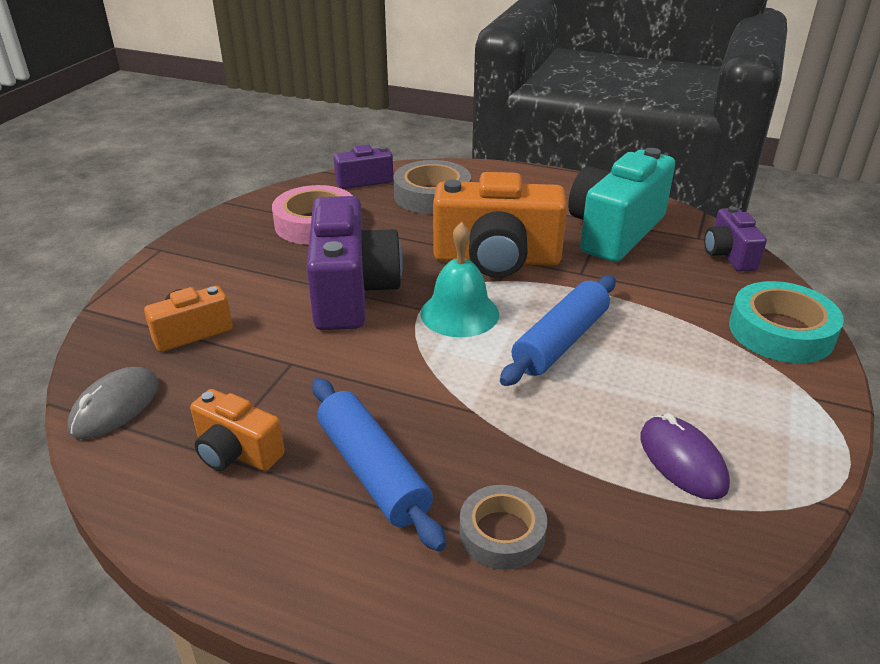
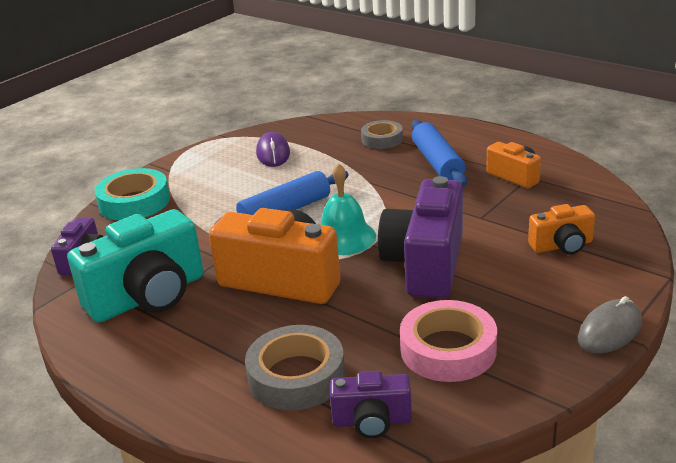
camera: 160 degrees left, 5 degrees down
(115, 407) = (601, 204): grey mouse -> grey mouse (610, 331)

